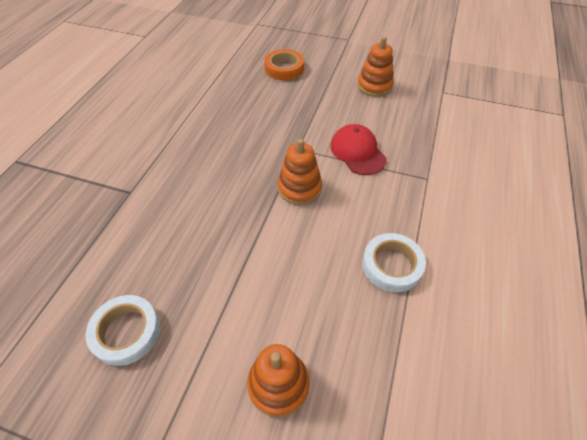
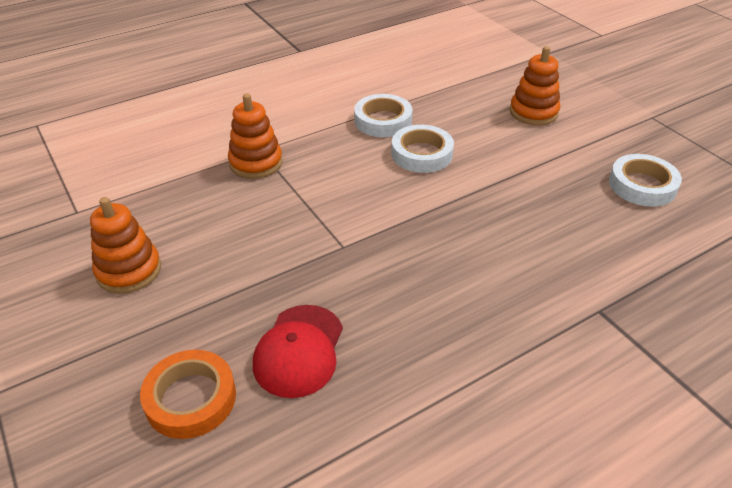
camera: 140 degrees left, 10 degrees down
(299, 188) = (391, 206): orange stacking toy -> orange stacking toy (256, 163)
(325, 247) = (421, 154): none -> white tape
(357, 152) = (284, 206): red cap -> red cap (299, 350)

